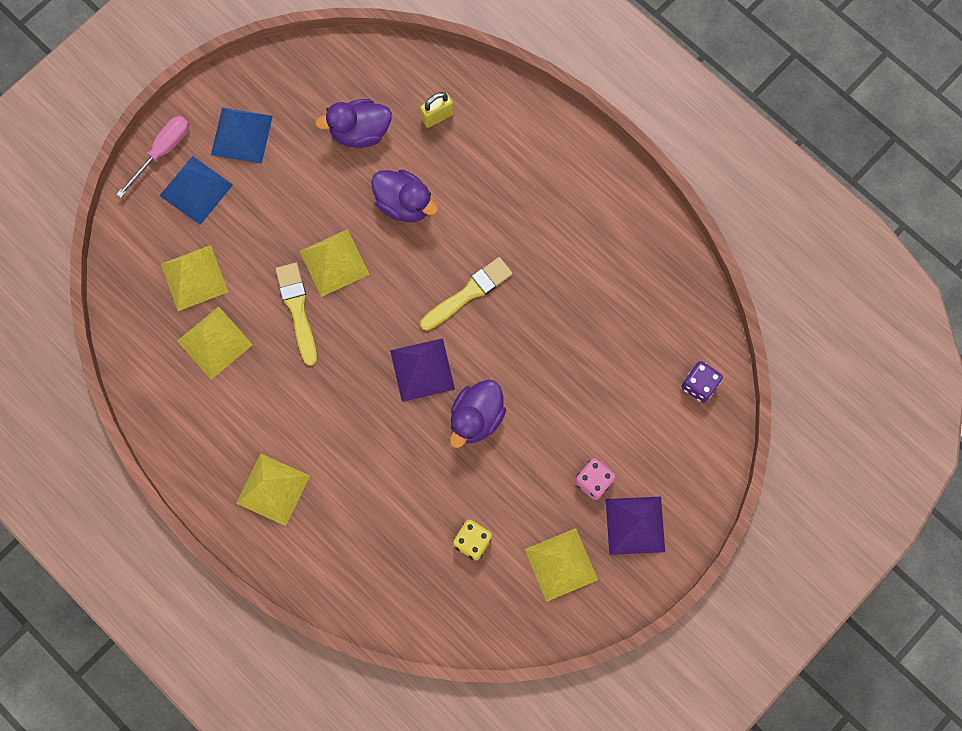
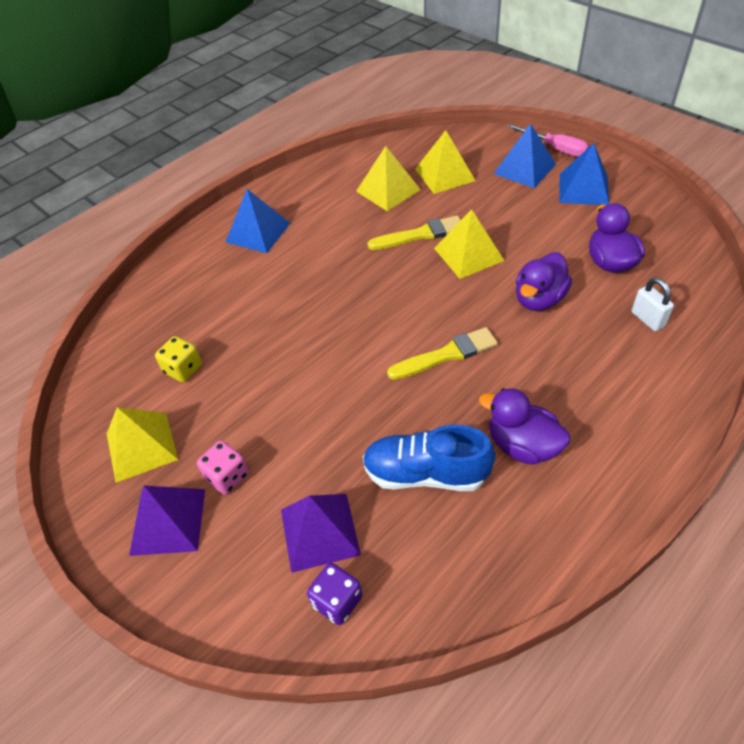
camera: 95 degrees right, 25 degrees down
(273, 489) = (258, 232): yellow pyramid -> blue pyramid
(422, 369) = (362, 322): purple pyramid -> purple pyramid (319, 532)
(437, 116) = (647, 319): yellow padlock -> white padlock
(468, 293) = (446, 354): yellow brush -> yellow brush turned 75 degrees counterclockwise
(476, 418) = (310, 367): purple duck -> purple duck (522, 445)
(593, 318) = (425, 473): none -> blue shoe

